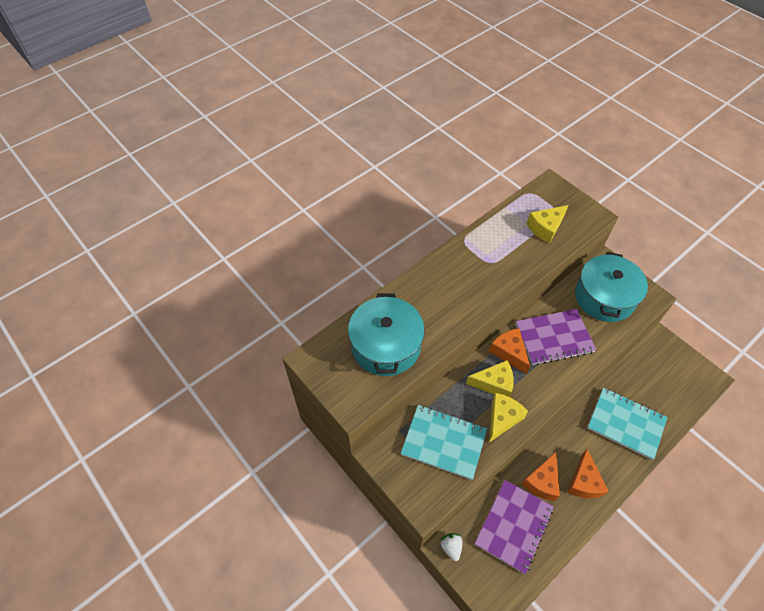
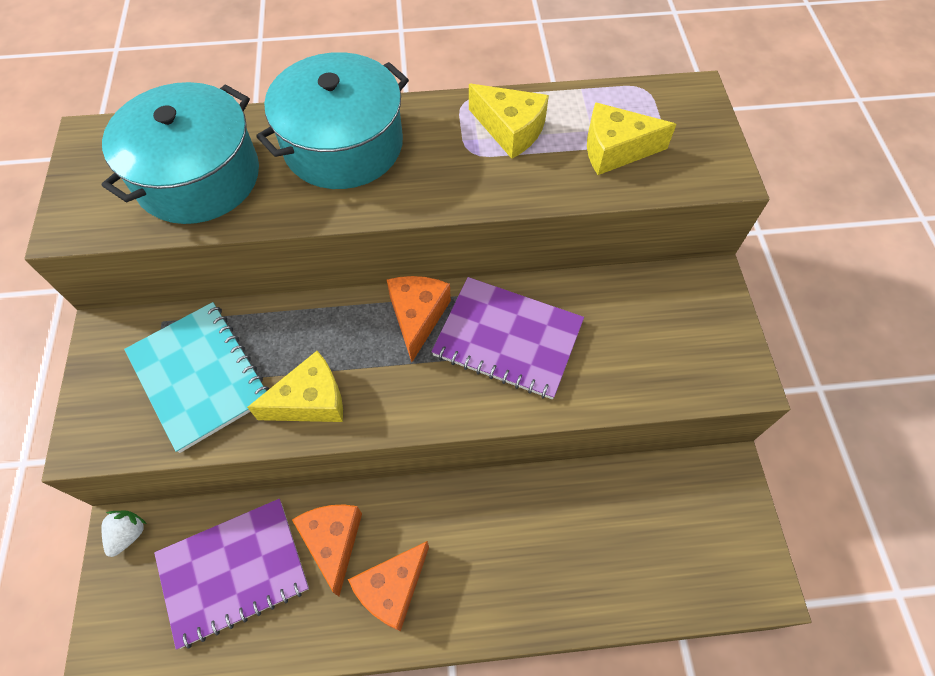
camera: 35 degrees right, 5 degrees up
(494, 383) = (350, 345): yellow cheese -> yellow cheese (510, 130)
(542, 481) = (333, 542): orange cheese -> orange cheese turned 105 degrees clockwise
(604, 297) = (654, 330): turquoise pot -> turquoise pot (343, 145)
(626, 423) = (543, 553): turquoise notebook -> none

